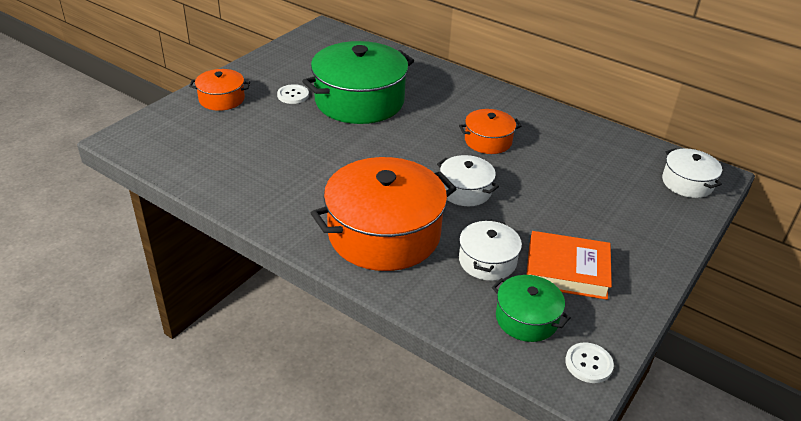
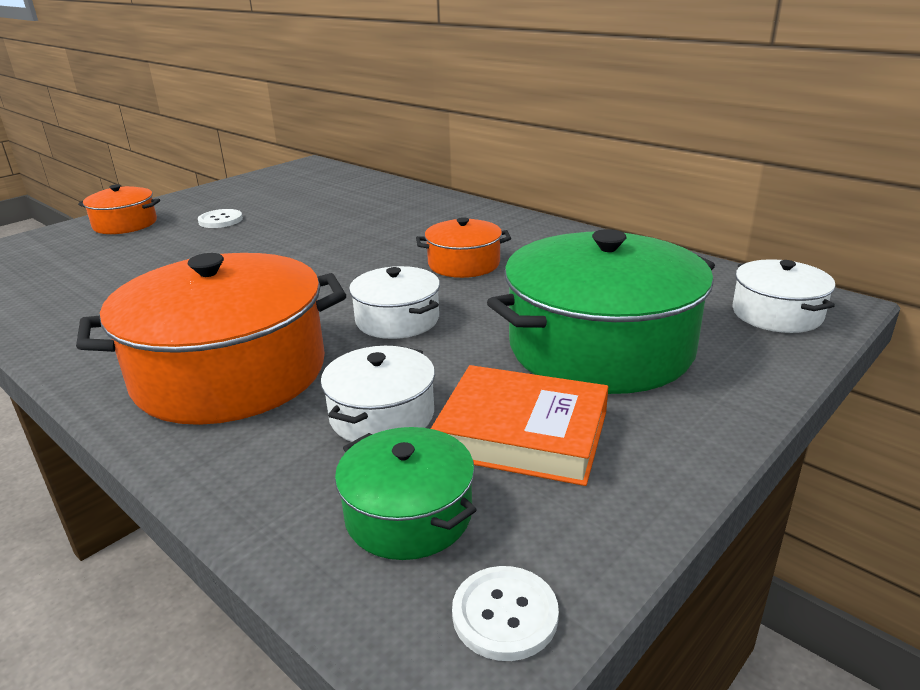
camera: 10 degrees right, 10 degrees down
(359, 101) = (305, 225): green pot -> green pot (600, 347)

